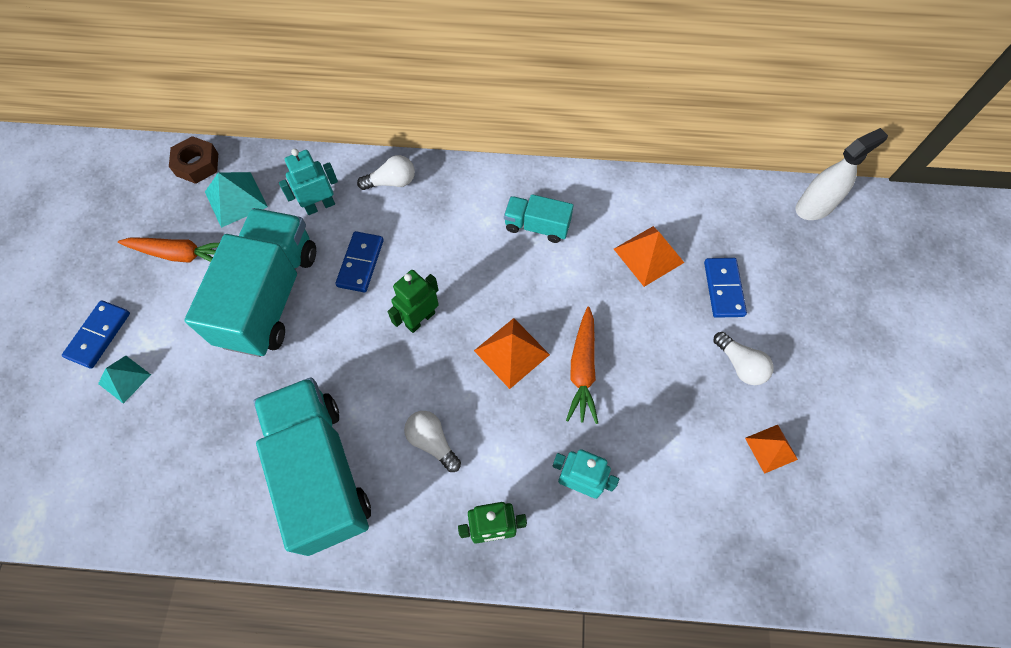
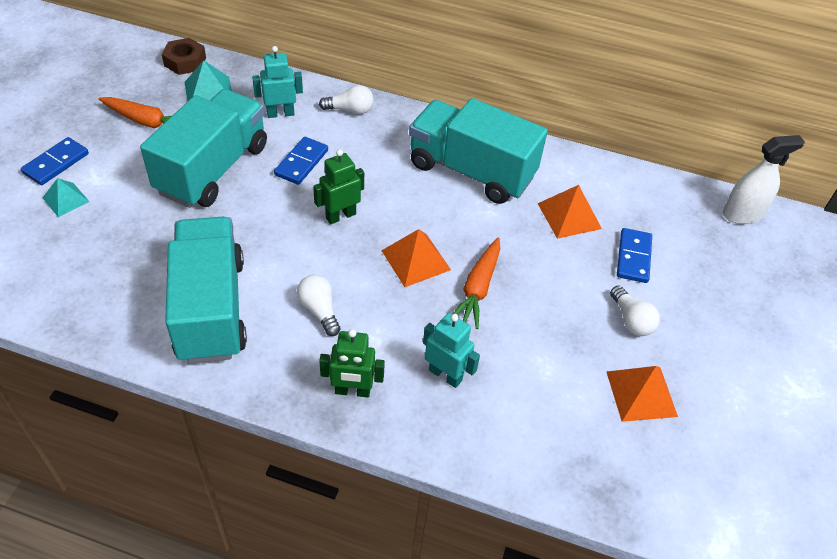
camera: 10 degrees right, 15 degrees down
(537, 226) = (471, 171): turquoise truck -> turquoise truck, size x2.05
(771, 448) = (641, 394): orange pyramid -> orange pyramid, size x1.50

